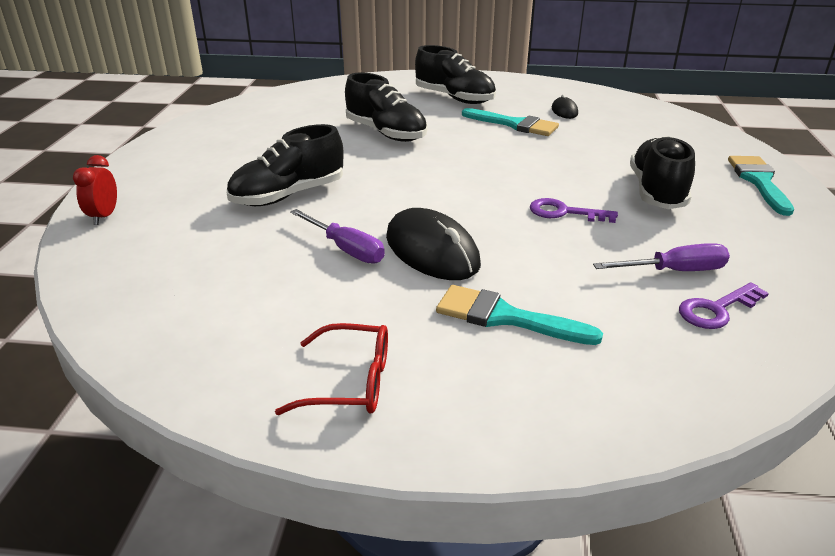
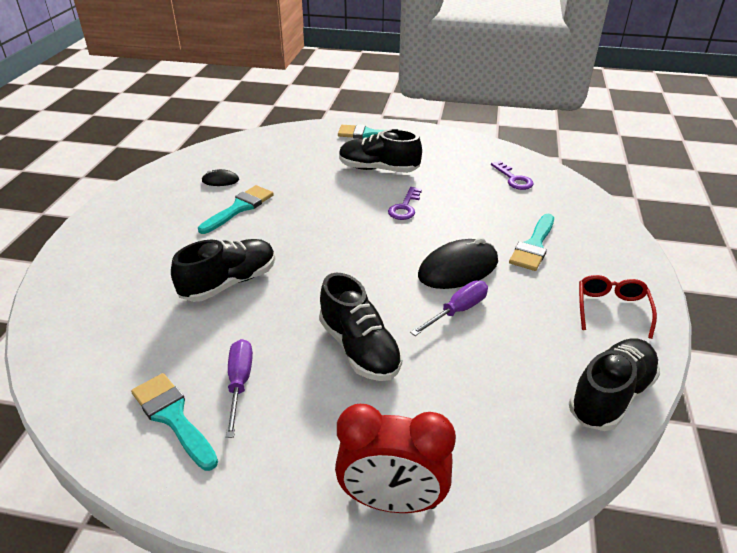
camera: 85 degrees left, 5 degrees up
(104, 216) = (392, 500): red clock -> red clock, size x1.91
(225, 132) = (173, 417): none -> turquoise brush
(454, 98) = (155, 234): black shoe -> black shoe (611, 395)
(674, 271) = (477, 183): purple screwdriver -> purple screwdriver (239, 383)

